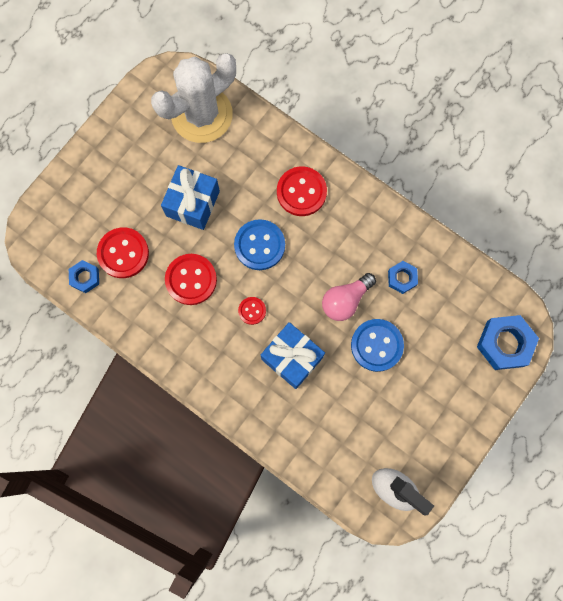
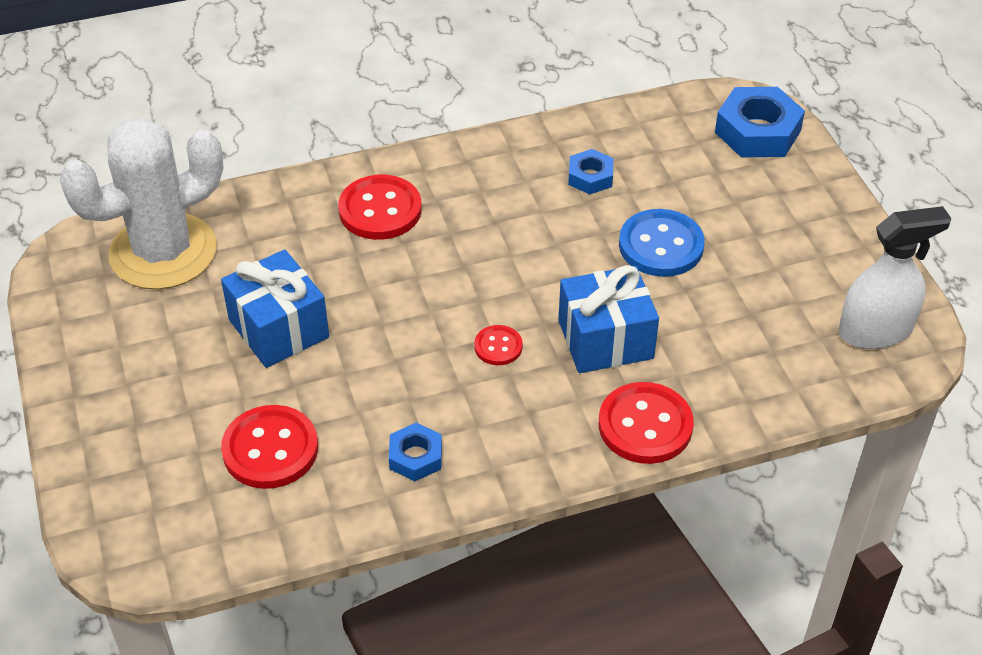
camera: 55 degrees left, 30 degrees down
(85, 277) = (260, 519): blue nut -> blue nut (415, 457)
(191, 280) = (389, 390): red button -> red button (645, 425)
(202, 115) = (163, 252): white cactus -> white cactus turned 60 degrees clockwise
(259, 245) = (411, 289): blue button -> none
(345, 300) = (571, 244): pink light bulb -> none

